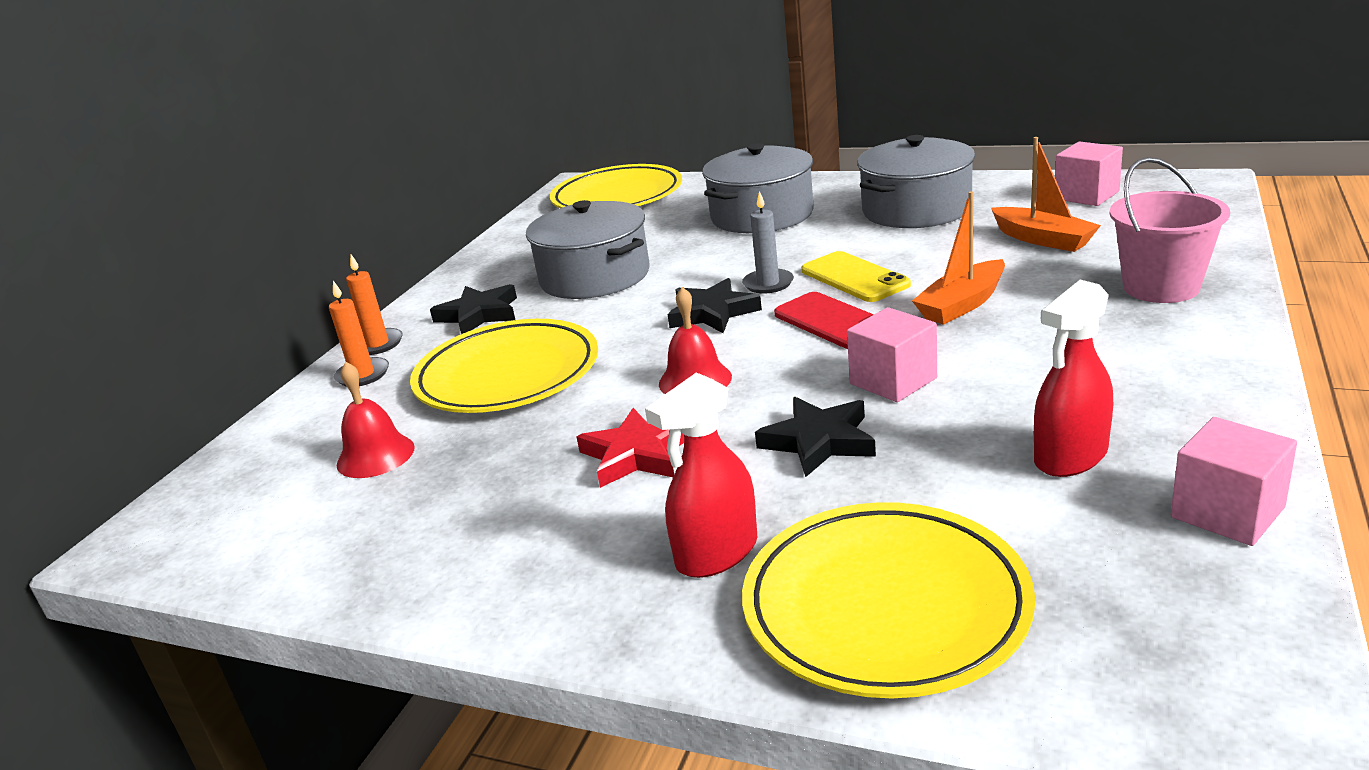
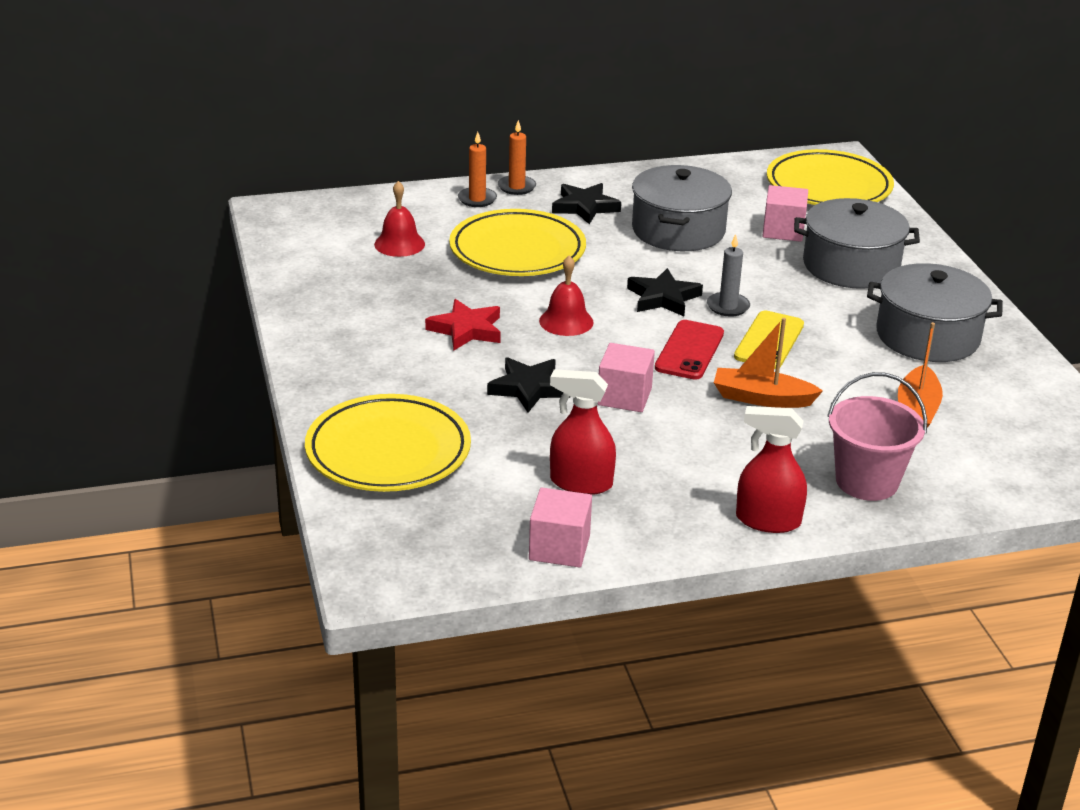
camera: 50 degrees right, 5 degrees up
(716, 553) = (394, 387): red spray bottle -> red spray bottle (767, 520)
(1086, 195) = (1037, 415): pink cube -> pink cube (783, 230)

